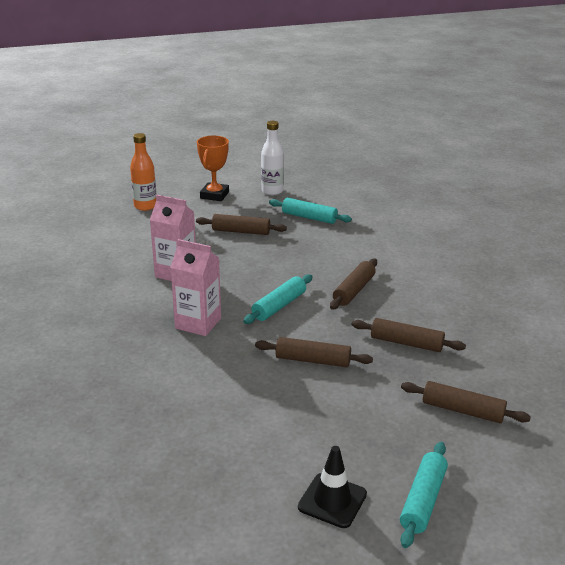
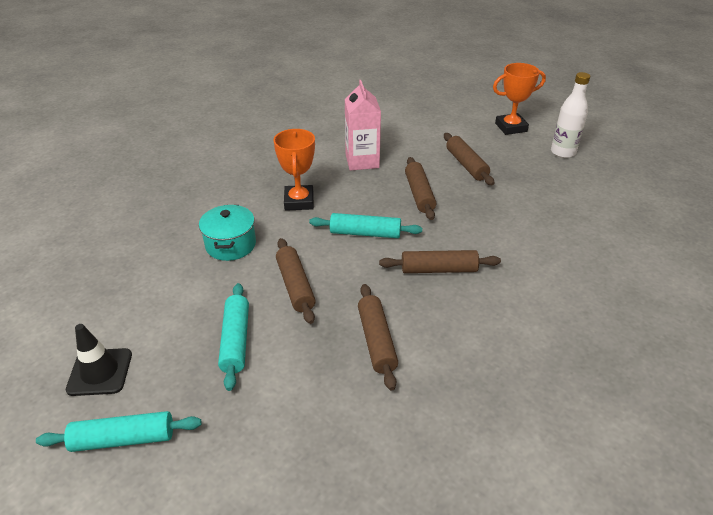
camera: 60 degrees right, 10 degrees up
(145, 206) = (447, 106): orange bottle -> none
(198, 323) = (299, 201): pink carton -> orange trophy
(222, 379) = (231, 245): none -> turquoise pot
(309, 217) = (543, 191): turquoise rolling pin -> turquoise rolling pin (236, 340)
(462, 410) = (286, 427): brown rolling pin -> brown rolling pin (419, 194)

